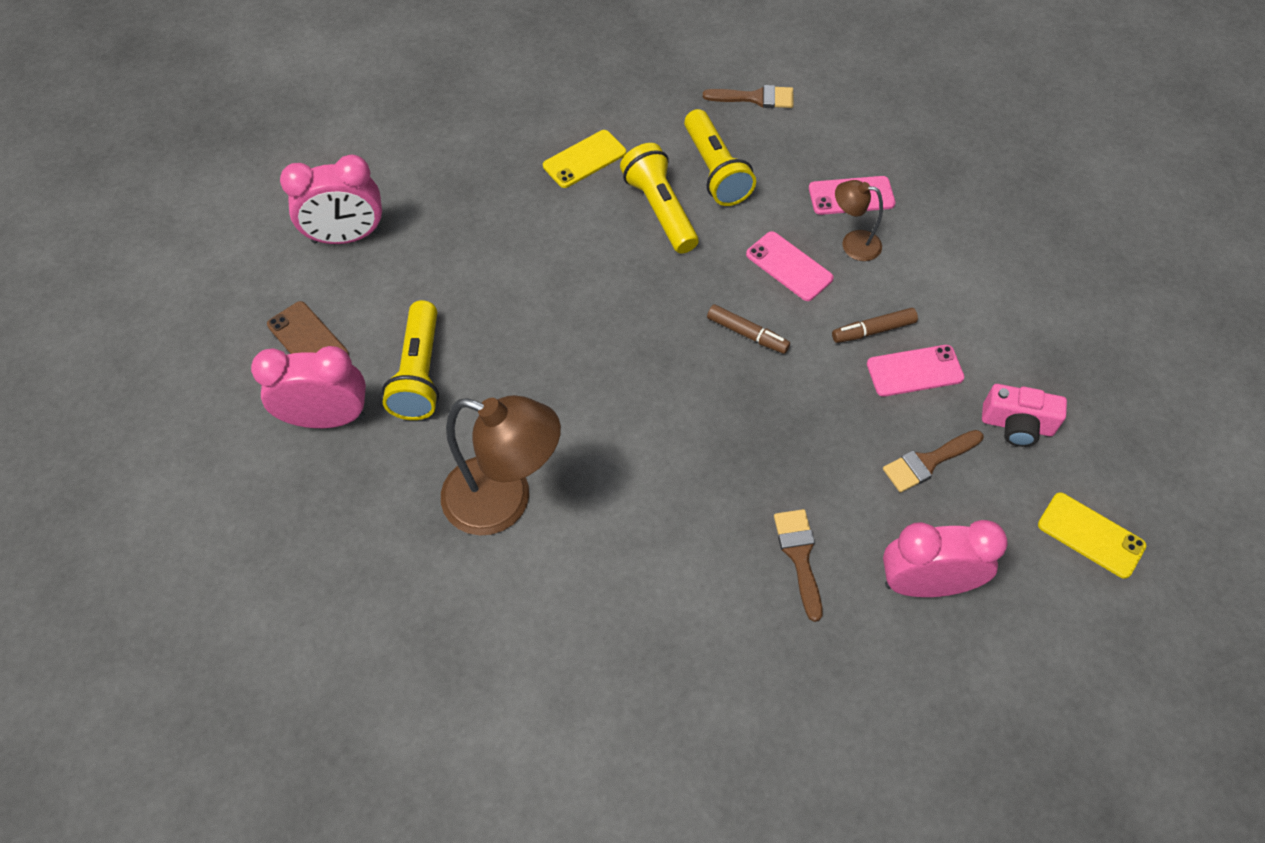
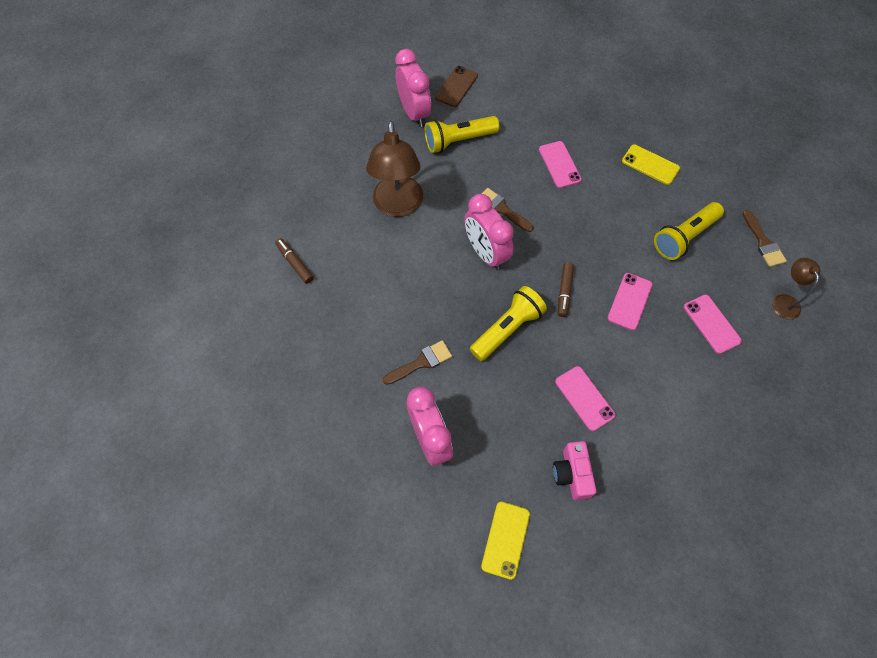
camera: 70 degrees right, 5 degrees up
(346, 237) = (529, 76): pink clock -> pink clock (486, 253)
(532, 260) = (559, 164): none -> pink phone
(660, 210) = (634, 216): yellow flashlight -> yellow flashlight (507, 329)
(852, 244) = (670, 335): brown lamp -> brown lamp (784, 301)
(873, 330) = (604, 365): brown marker -> brown marker (295, 263)
(928, 462) = (517, 422): brown brush -> brown brush (502, 209)

